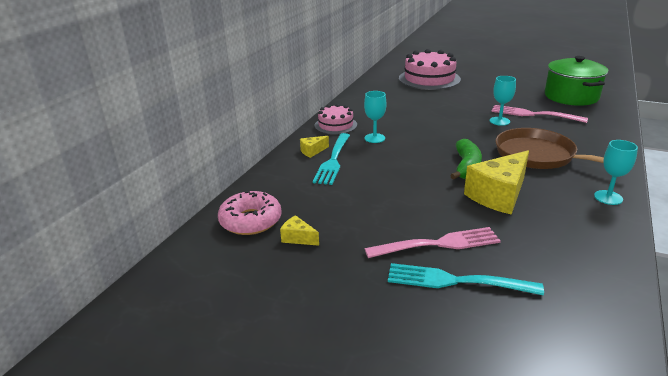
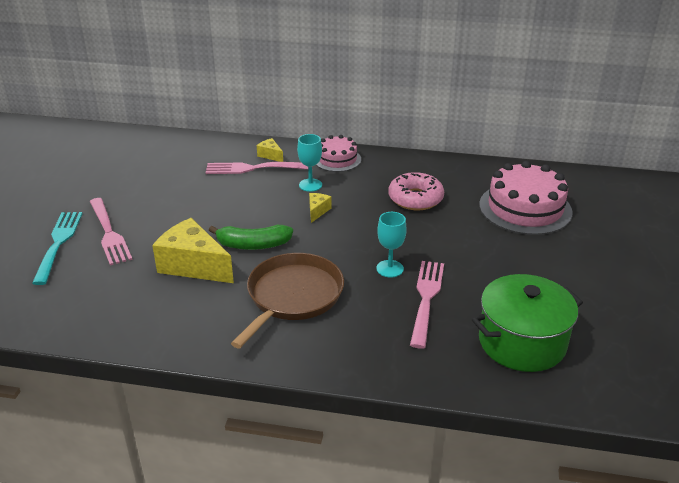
camera: 75 degrees right, 5 degrees up
(250, 220) = (145, 148): pink donut -> pink donut (415, 198)
(298, 238) = (120, 170): yellow cheese -> yellow cheese (317, 211)
(333, 160) = (254, 168): turquoise fork -> pink fork
(608, 197) = (194, 341): turquoise goblet -> none

